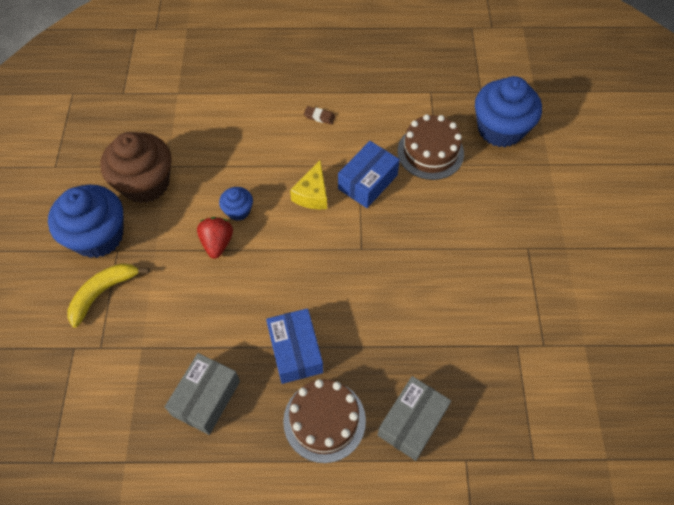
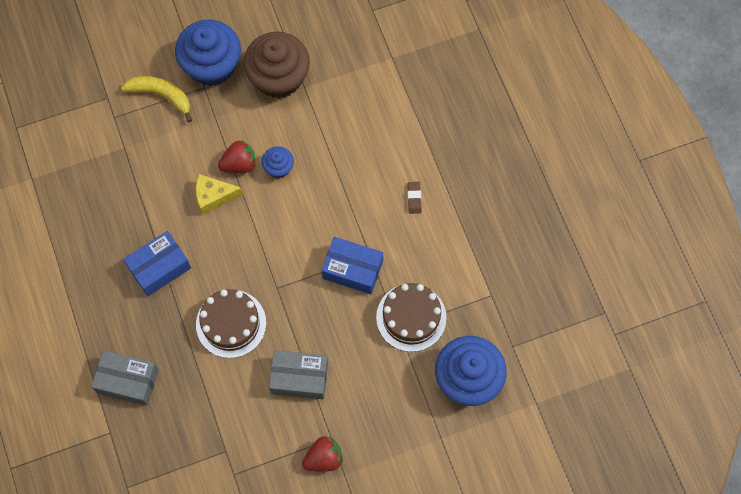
camera: 70 degrees right, 10 degrees up
(206, 398) = (98, 214): grey box -> grey box (299, 377)
(312, 194) = (320, 225): yellow cheese -> yellow cheese (214, 196)
(324, 420) = (108, 311): brown cake -> brown cake (231, 323)
(546, 260) = (324, 458): none -> red strawberry

